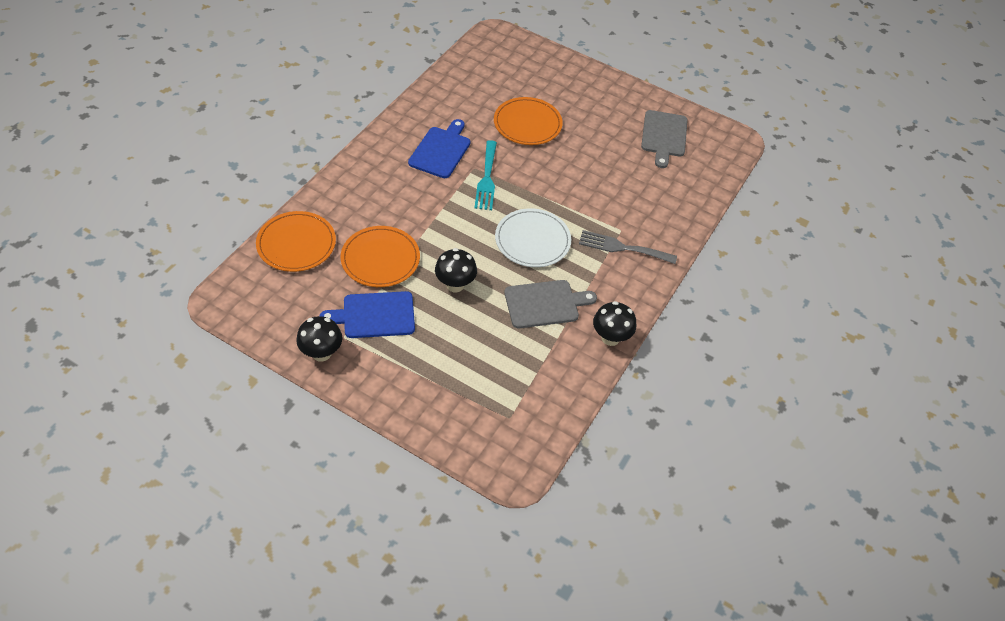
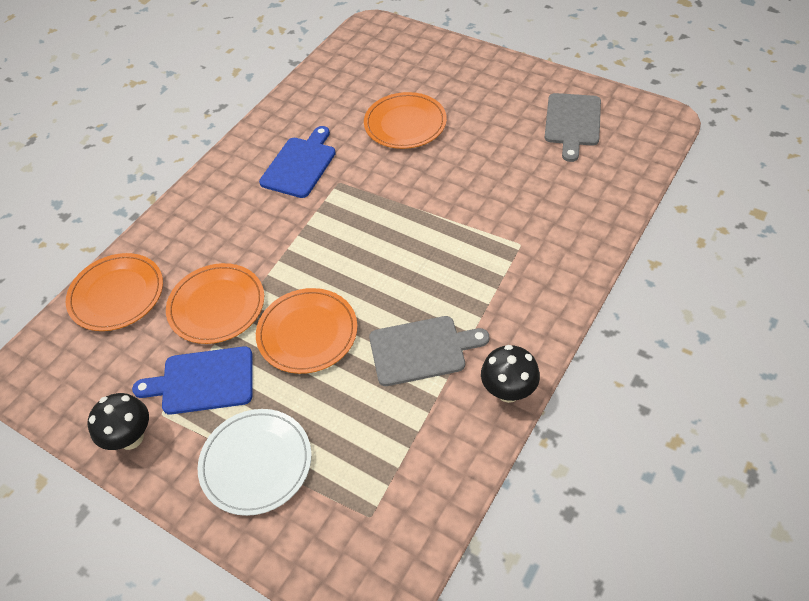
camera: 10 degrees right, 0 degrees up
(455, 285) = (307, 333): black mushroom -> orange plate
(487, 179) = (353, 194): turquoise fork -> none
(532, 240) = (407, 266): white plate -> white plate (256, 463)
(622, 248) = (522, 267): grey fork -> none

